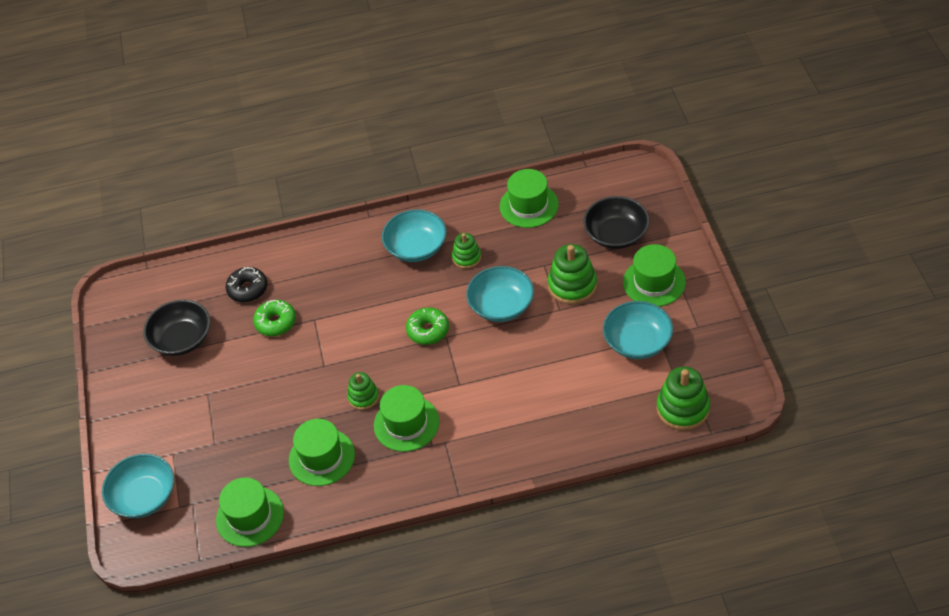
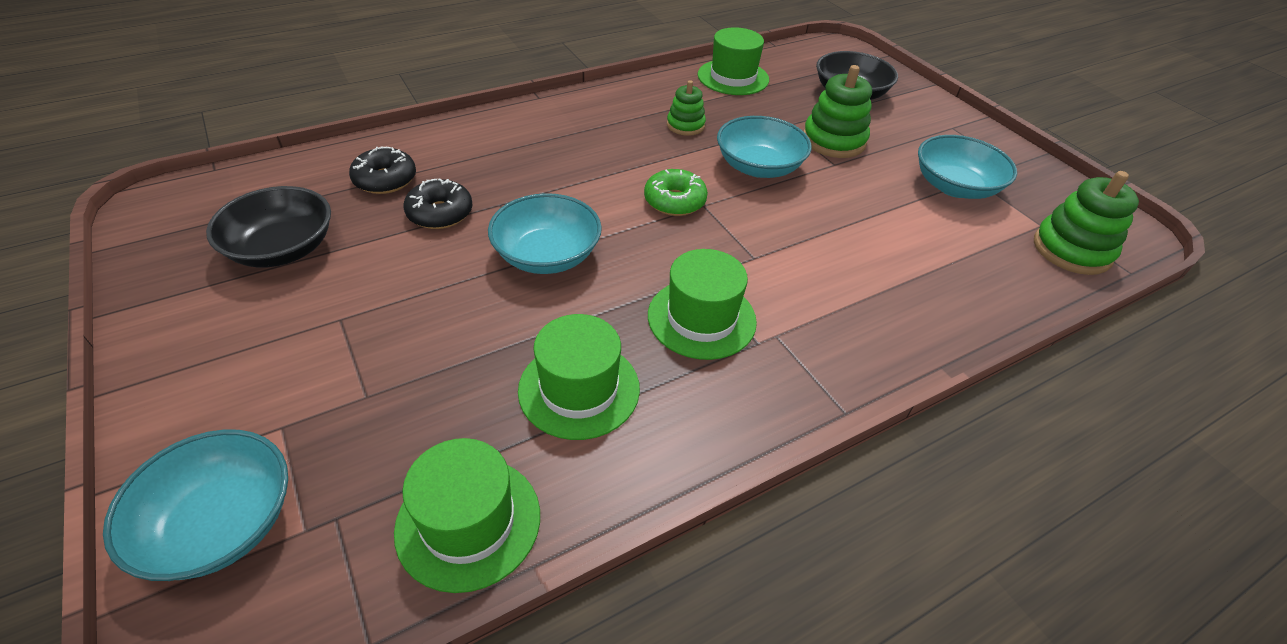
camera: 25 degrees left, 5 degrees down
(276, 322) = (440, 213): green donut -> black donut
(363, 397) = (615, 291): green stacking toy -> none
(416, 247) = (615, 121): turquoise bowl -> turquoise bowl (547, 255)
(654, 282) = (926, 130): green hat -> none

